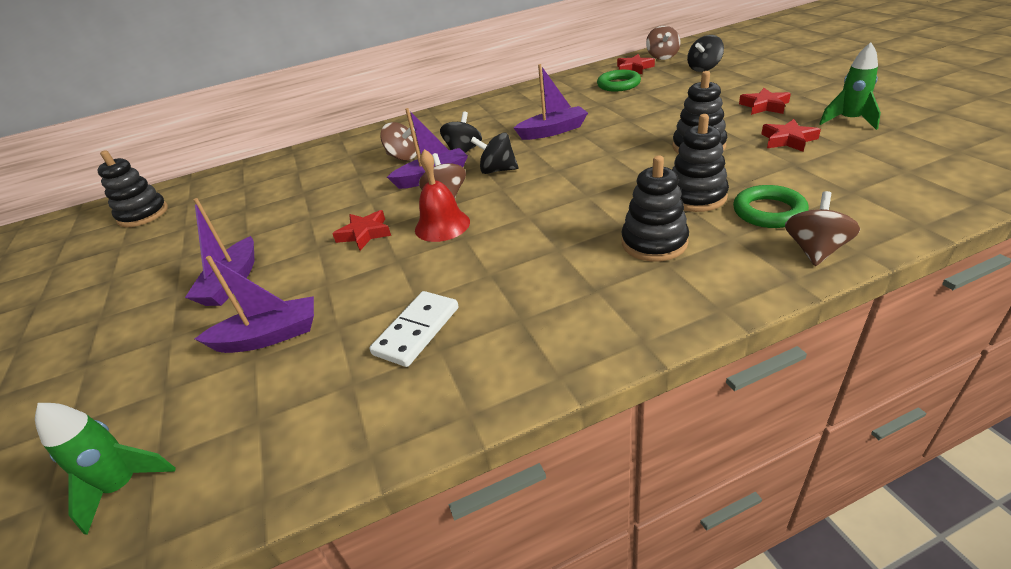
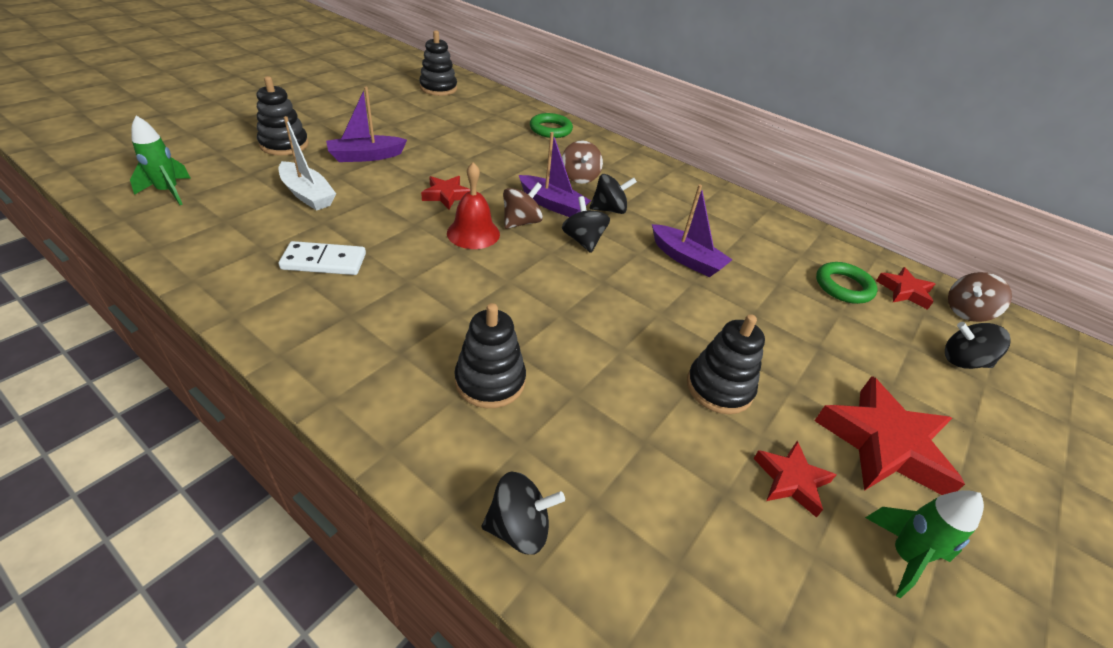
camera: 50 degrees right, 5 degrees up
(268, 336) = (307, 194): purple boat -> white boat
(696, 197) = (596, 402): black stacking toy -> black stacking toy (284, 145)
(764, 106) = (884, 444): red star -> red star, size x1.83
(768, 212) = (589, 474): green ring -> green ring (550, 129)
(815, 250) = (519, 528): brown spinning top -> black spinning top

